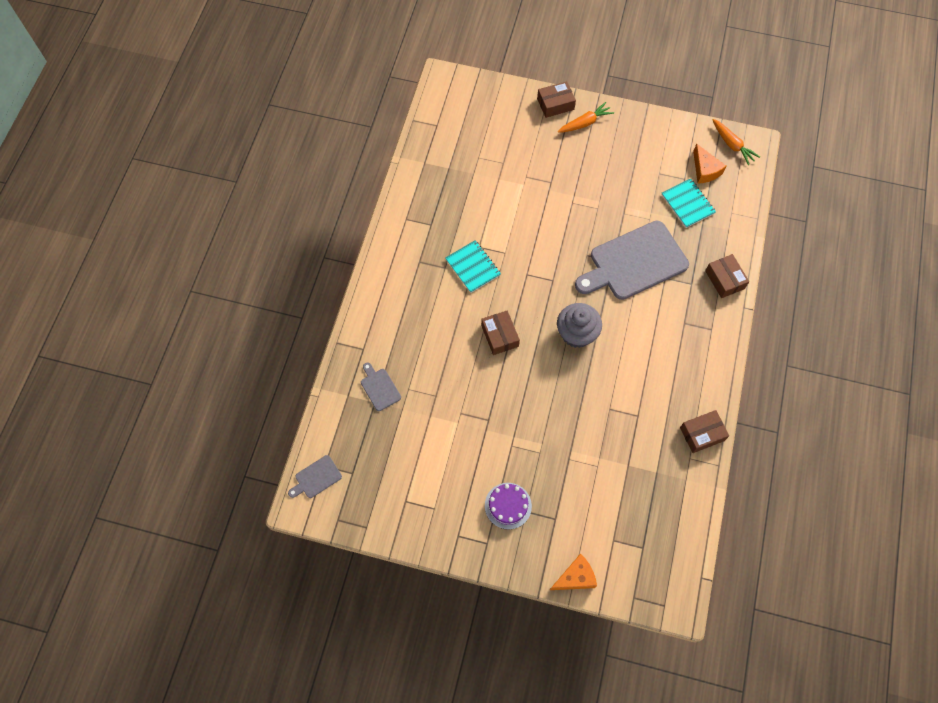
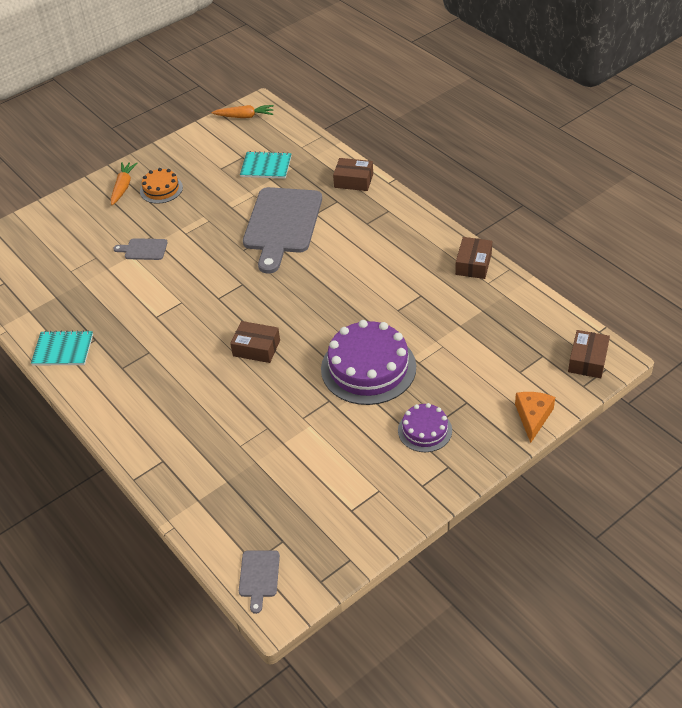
camera: 50 degrees left, 20 degrees down
(379, 388) = (216, 468): grey cutting board -> grey cutting board (143, 249)
(473, 267) = (170, 331): turquoise notebook -> turquoise notebook (63, 350)
(537, 426) = (368, 368): none -> purple cake
(555, 104) = (83, 195): brown box -> brown box (587, 360)
(576, 333) = (307, 294): grey cupcake -> none
(603, 150) = (161, 189): none -> orange cake
(705, 170) = (248, 142): orange cheese -> none

